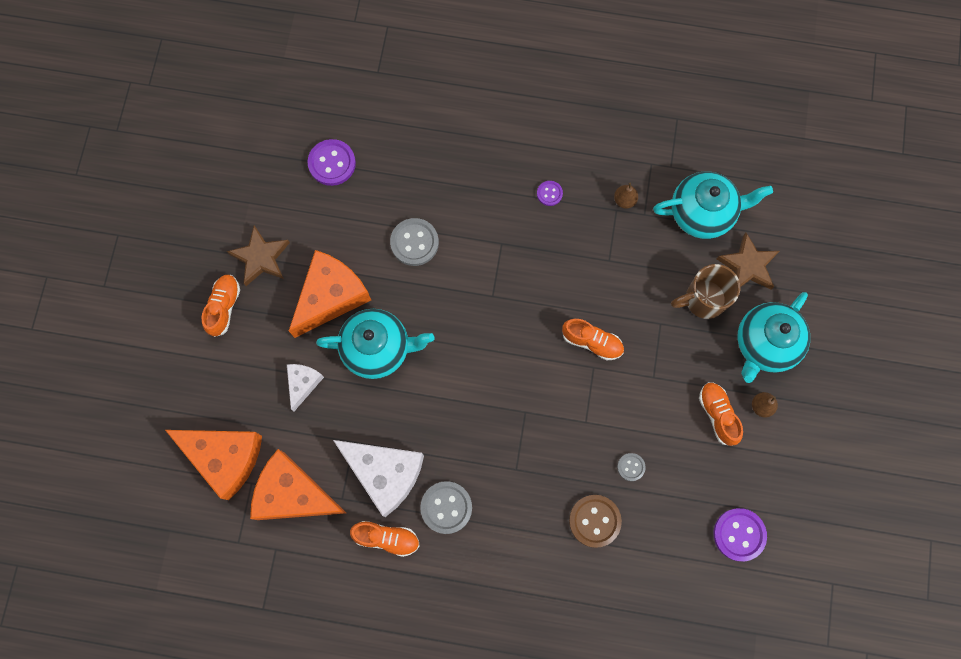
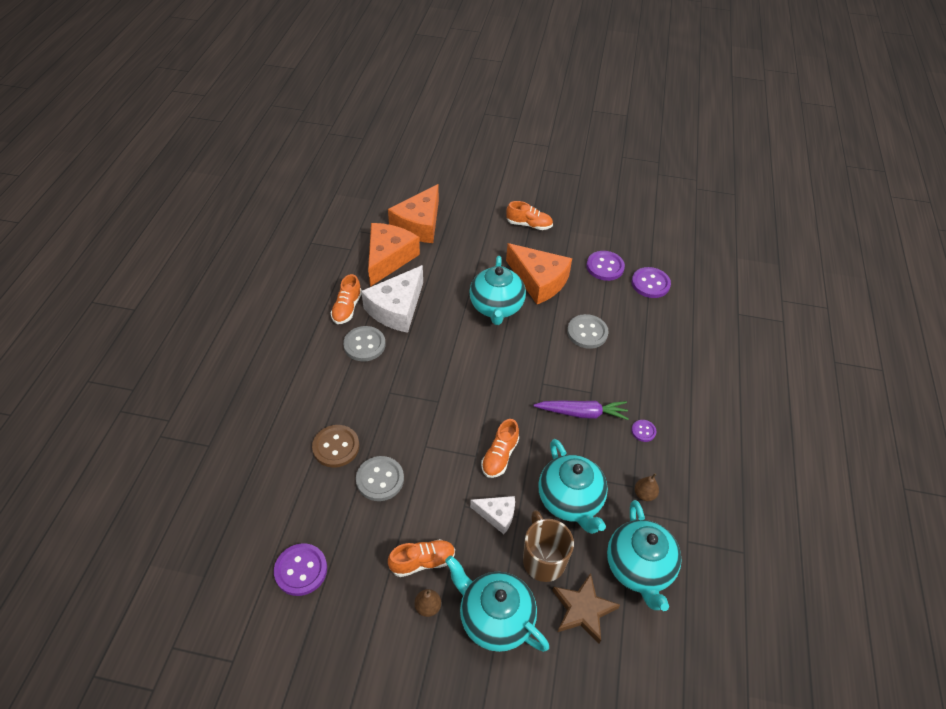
camera: 90 degrees right, 25 degrees down
(261, 258) = (568, 243): brown star -> none
(303, 214) = (605, 267): none -> purple button
(303, 384) = (470, 265): white cheese -> white cheese (497, 515)
(530, 255) = (582, 413): none -> purple carrot
(631, 467) = (380, 479): grey button -> grey button, size x1.84
(638, 272) = (570, 501): none -> turquoise teapot

